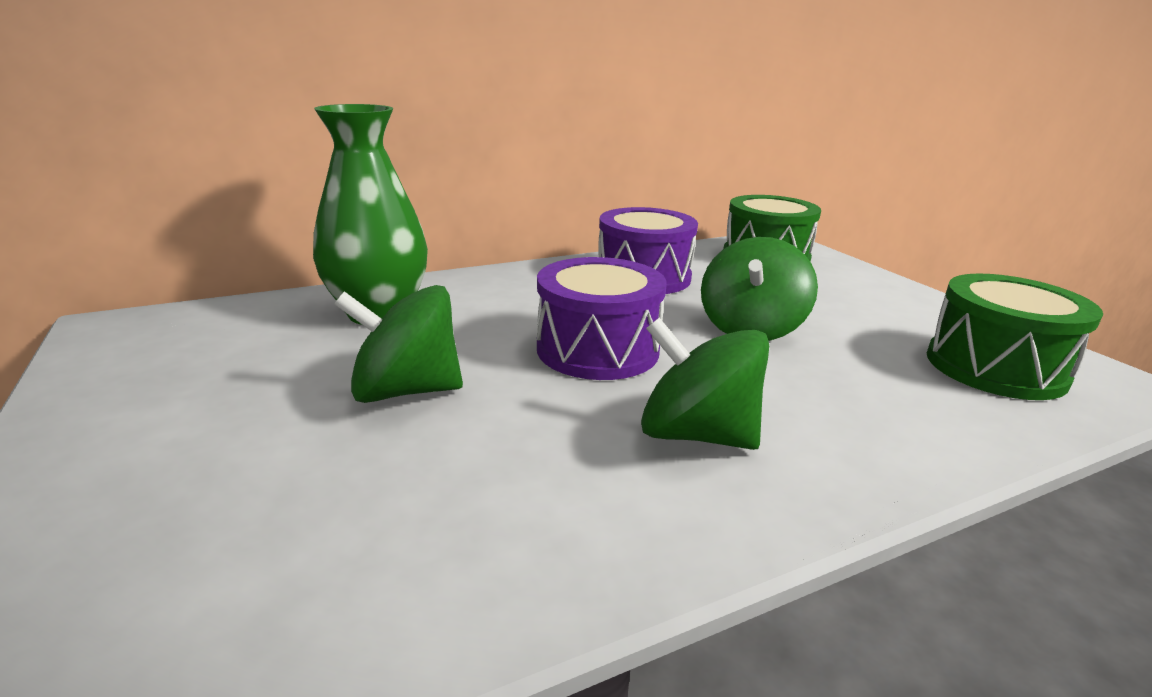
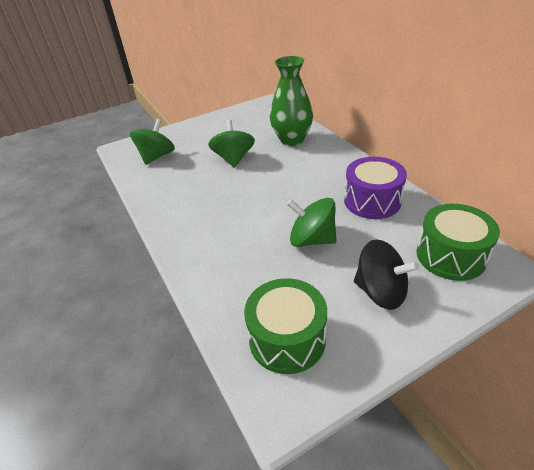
camera: 90 degrees right, 15 degrees up
(597, 349) = (273, 193): purple drum -> none
(696, 434) = (211, 220): green spinning top -> green spinning top (156, 156)
(852, 298) = (380, 292): none -> black spinning top

